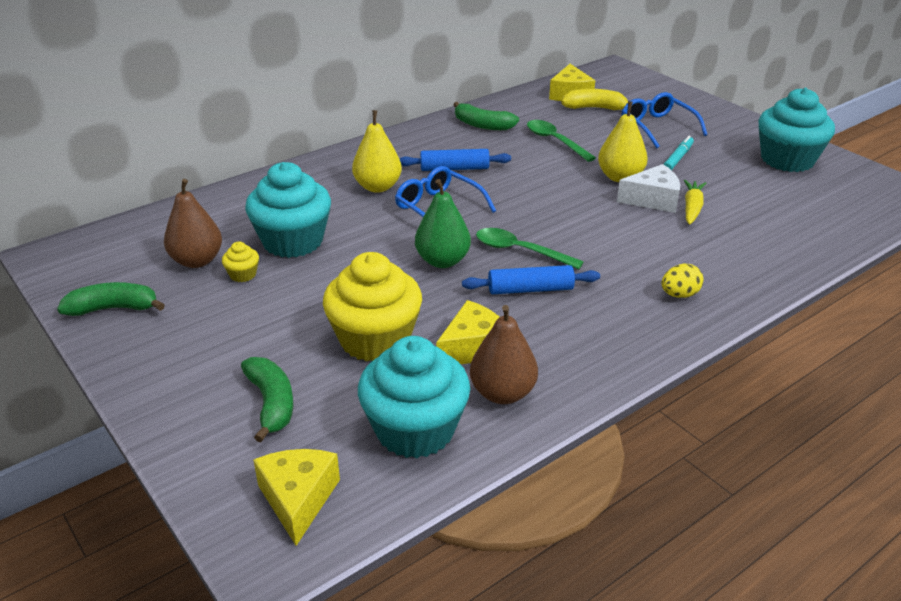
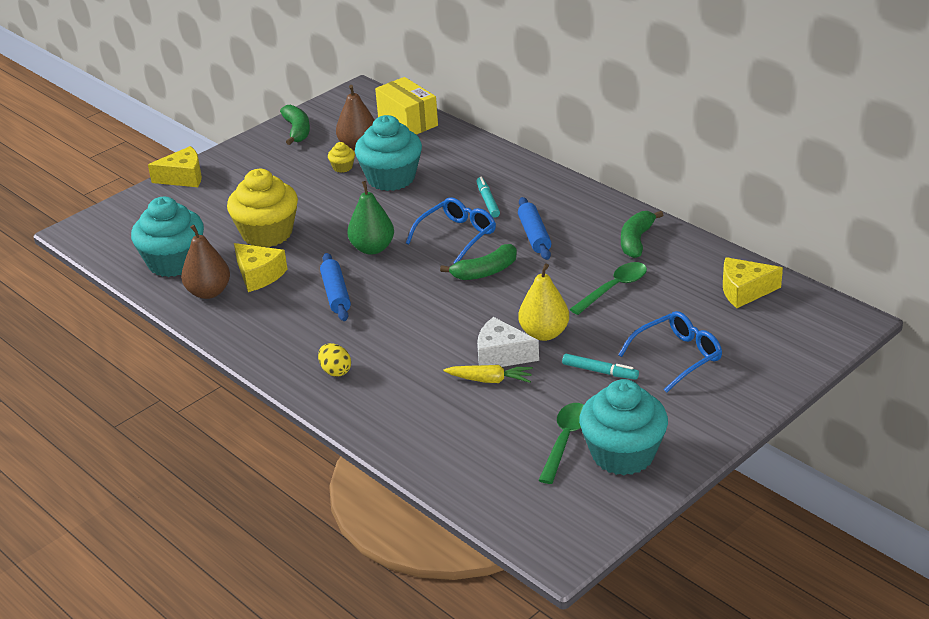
camera: 85 degrees right, 0 degrees up
(164, 223) = (408, 121): none -> yellow box
(271, 403) = (201, 207): green banana -> green banana (485, 272)
(298, 499) = (119, 231): yellow cheese -> yellow cheese (183, 177)
(378, 187) = (487, 201): yellow pear -> turquoise marker
(520, 251) = (393, 284): green spoon -> green spoon (565, 440)
(594, 108) = (712, 310): yellow banana -> none
(653, 200) = (501, 355): white cheese -> white cheese turned 120 degrees clockwise

